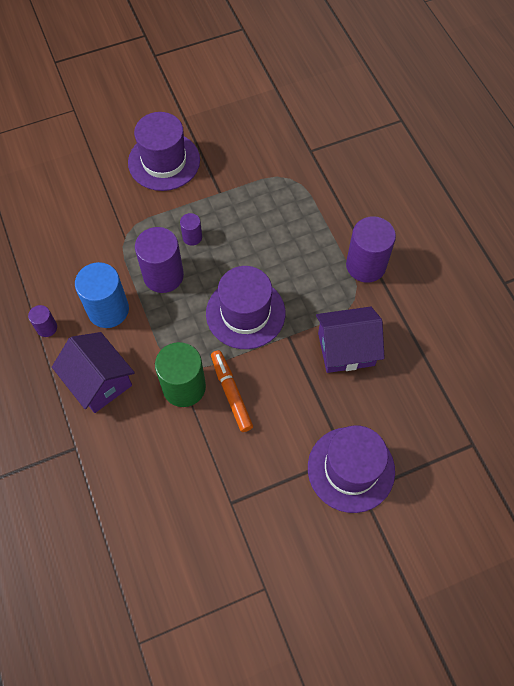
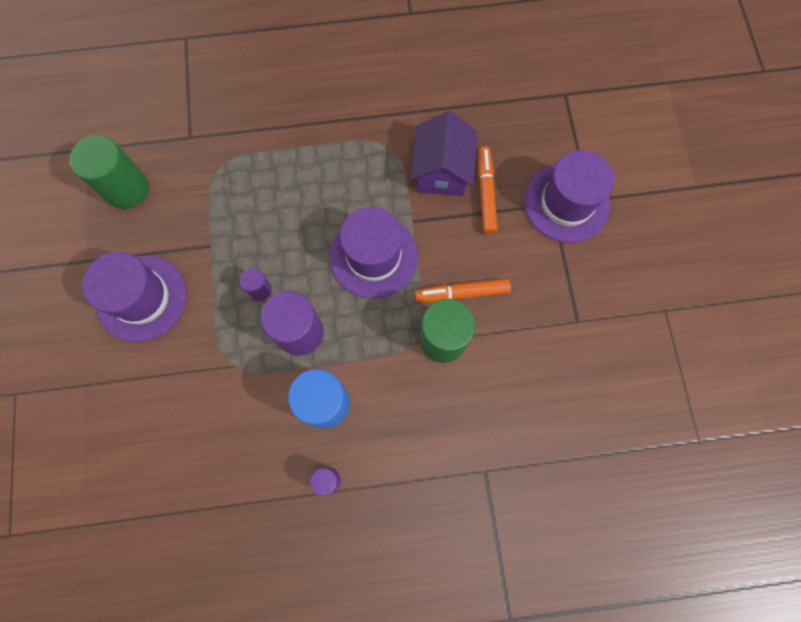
camera: 75 degrees left, 10 degrees up
(99, 381) = (412, 430): purple house -> none
(251, 124) = (127, 189): none -> green cylinder
(336, 392) = (485, 193): none -> orange marker
(366, 265) = (353, 125): purple cylinder -> none

